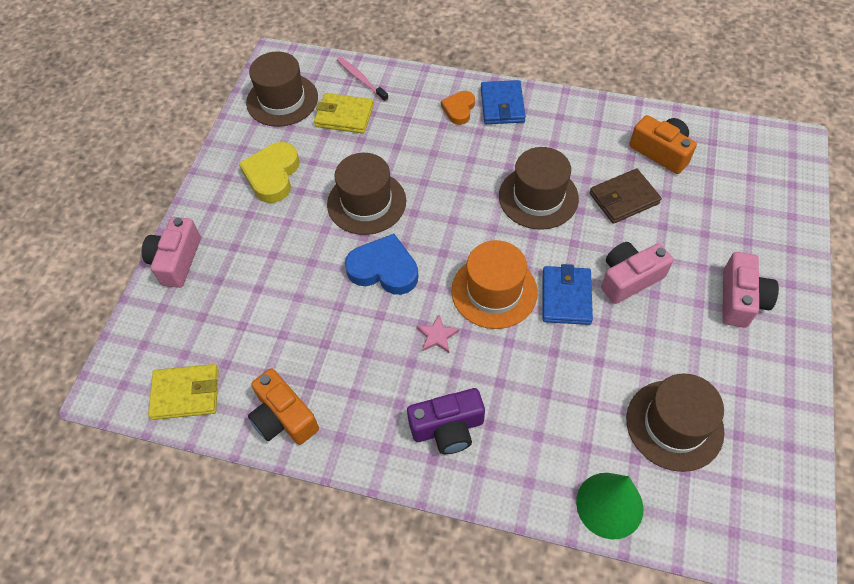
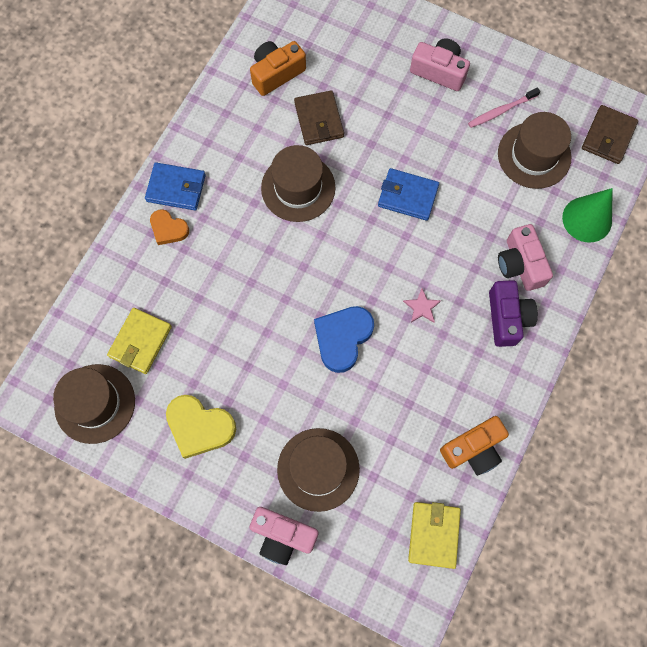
camera: 80 degrees left, 15 degrees up
(361, 79) = (92, 316): pink toothbrush -> pink toothbrush (501, 111)
(366, 202) = (261, 340): brown hat -> brown hat (318, 469)
(494, 291) = (388, 251): orange hat -> none
(629, 278) = (401, 143): pink camera -> pink camera (520, 264)
(743, 517) = (608, 136): none -> brown wallet

